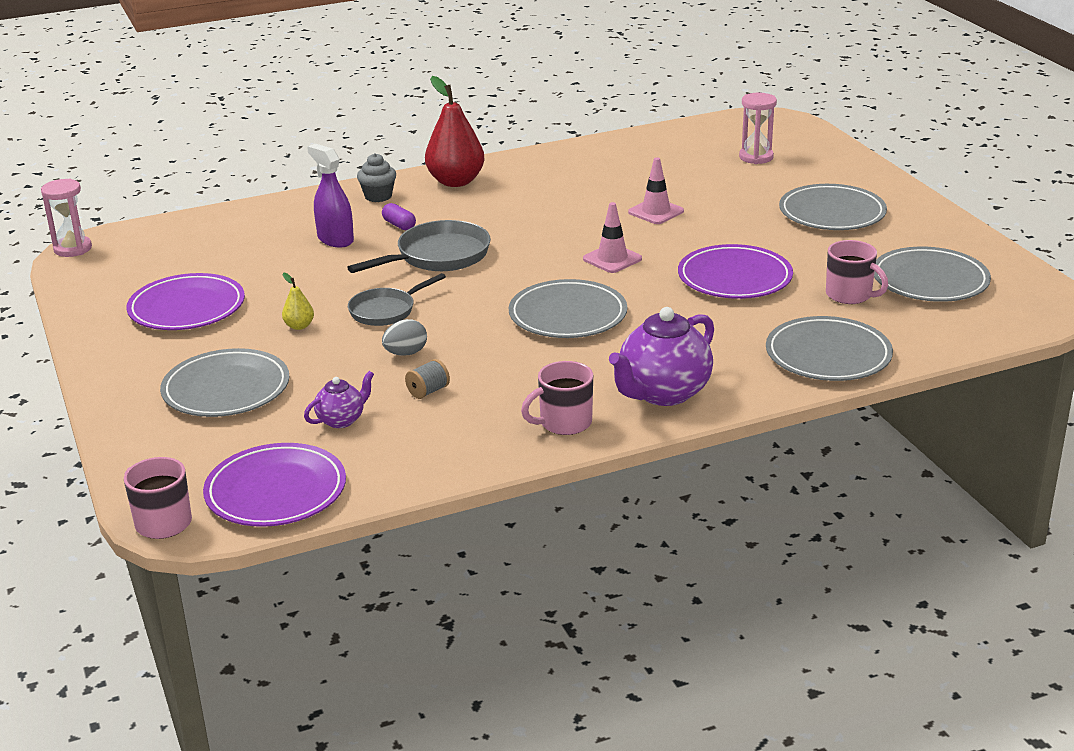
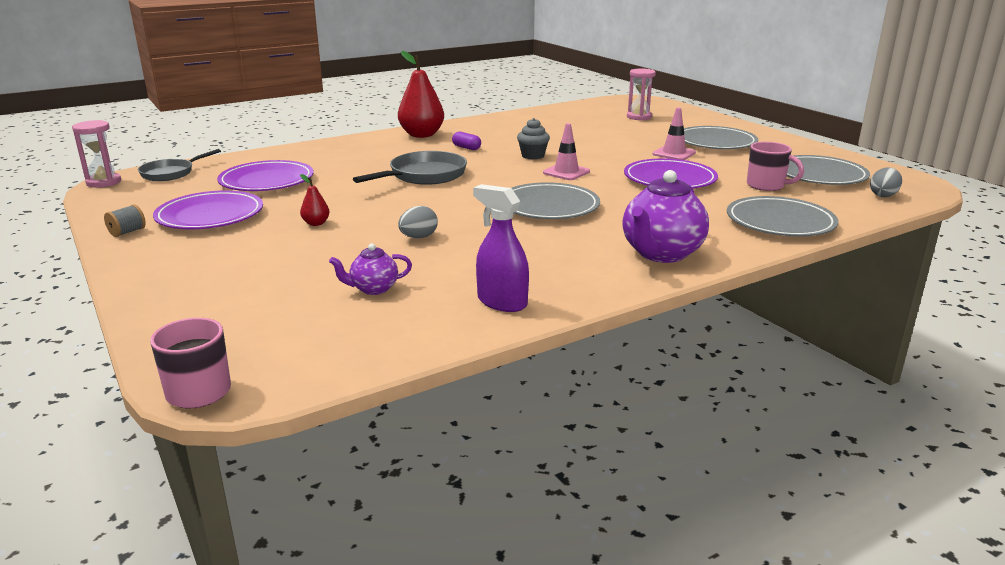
camera: 10 degrees left, 5 degrees down
(226, 389) = (254, 271): grey plate -> none
(276, 491) = (320, 353): purple plate -> purple plate (267, 181)
(299, 326) = (316, 223): yellow pear -> red pear
(335, 239) = (334, 169): purple spray bottle -> purple spray bottle (502, 302)
(341, 420) = (373, 289): purple teapot -> purple teapot turned 150 degrees counterclockwise
(378, 196) = (363, 144): grey cupcake -> grey cupcake (533, 156)
(386, 311) = (391, 210): grey pan -> grey pan (170, 173)
(399, 225) = (385, 159): purple capsule -> purple capsule (466, 148)
(428, 391) = (449, 263): grey spool -> grey spool (127, 232)
(564, 423) = (585, 280): pink mug -> none
(656, 212) = (584, 146): pink traffic cone -> pink traffic cone (674, 153)
(987, 319) = (883, 195): none -> grey egg

